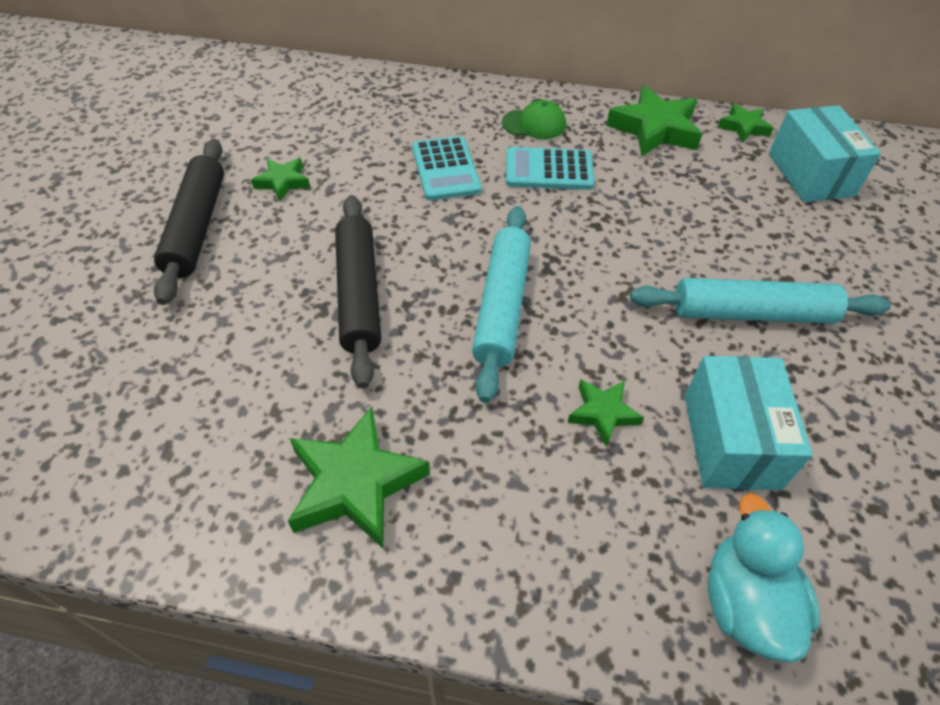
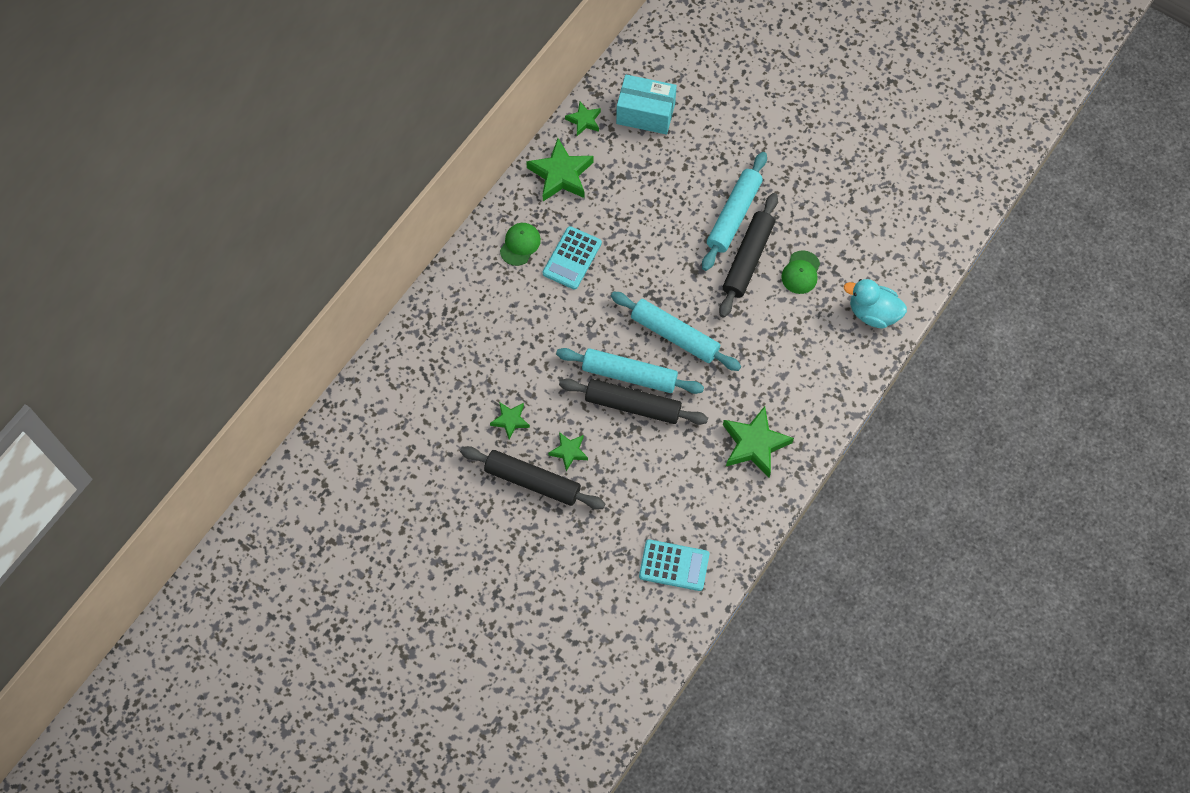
camera: 65 degrees left, 15 degrees up
(408, 275) = (629, 375): none -> turquoise rolling pin
(445, 169) = (542, 318): turquoise calculator -> turquoise calculator (674, 565)
(603, 413) = (763, 320): green star -> green star (569, 451)
(694, 355) = (747, 259): none -> black rolling pin
(731, 440) = (801, 272): turquoise box -> green cap

